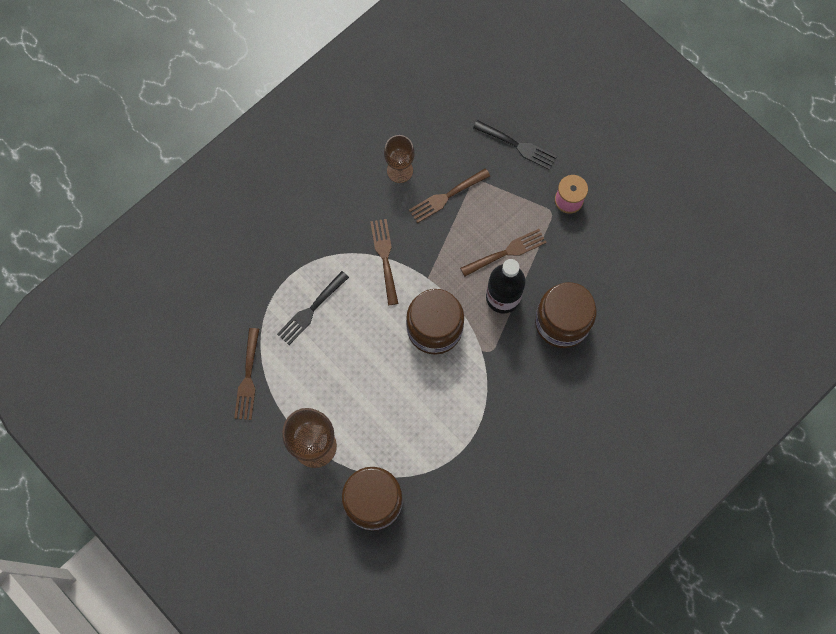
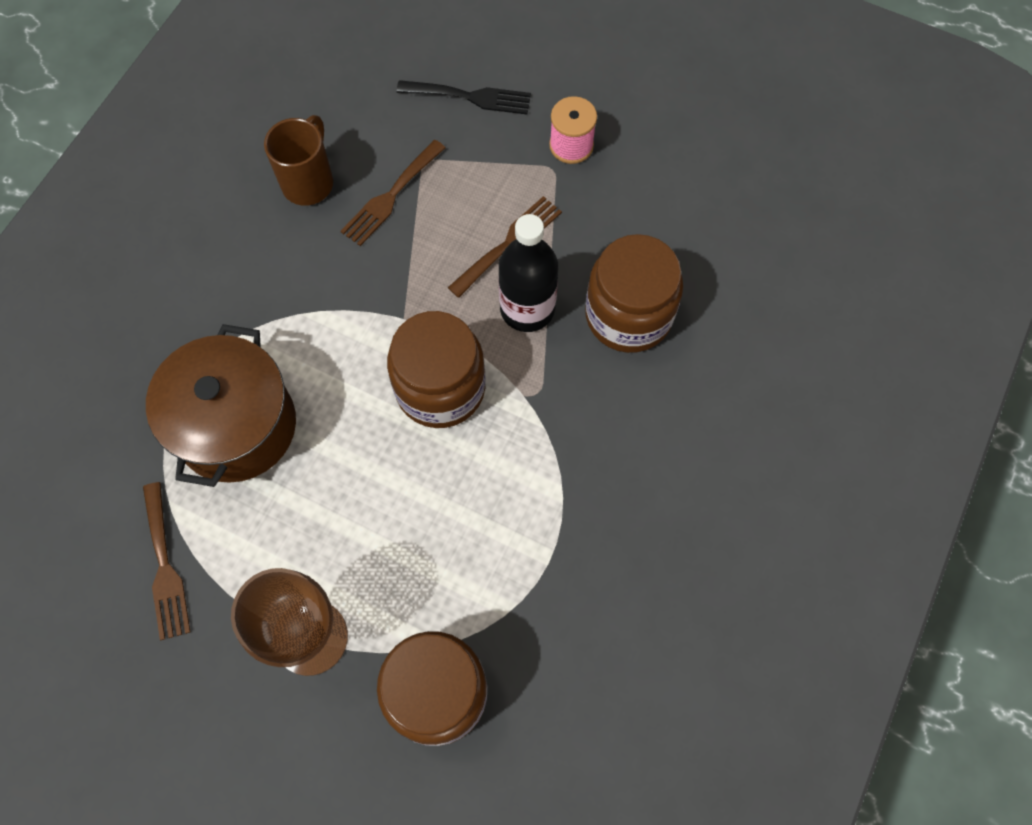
camera: 20 degrees left, 5 degrees down
(311, 310) = (236, 426): black fork -> brown pot
(384, 257) = (327, 310): brown fork -> none
(400, 170) = (308, 182): brown goblet -> brown mug

